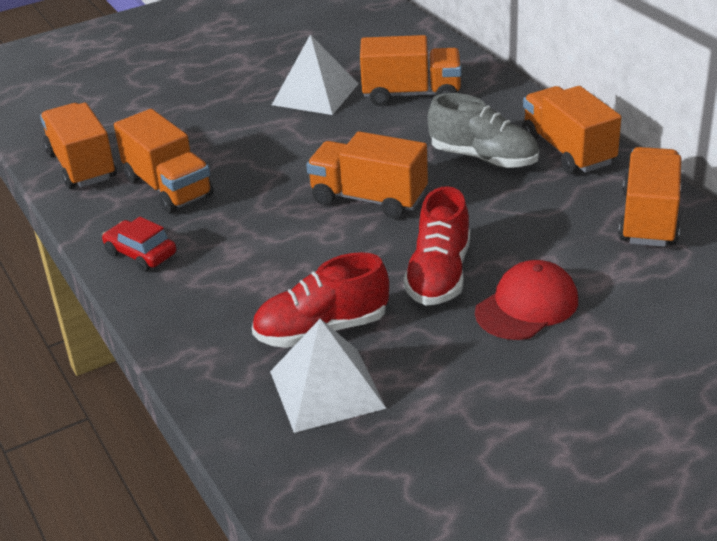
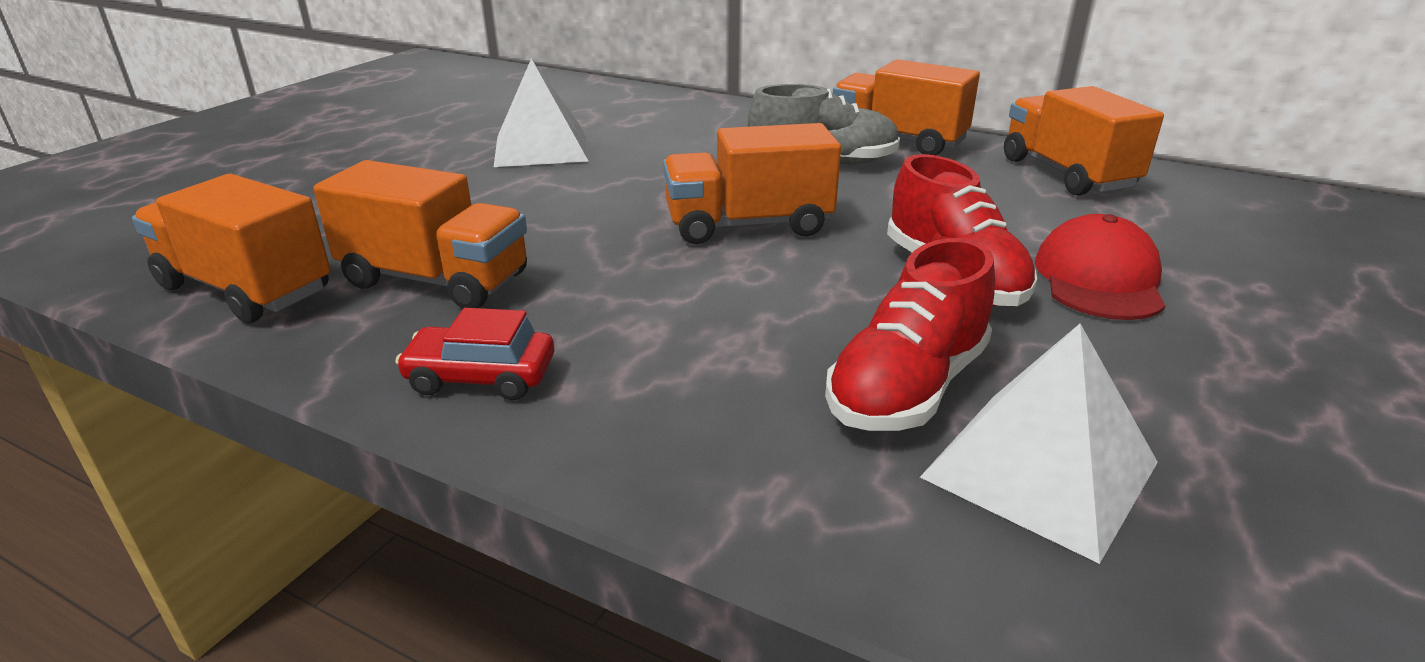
camera: 35 degrees left, 5 degrees down
(411, 94) = (661, 129): orange truck -> none

